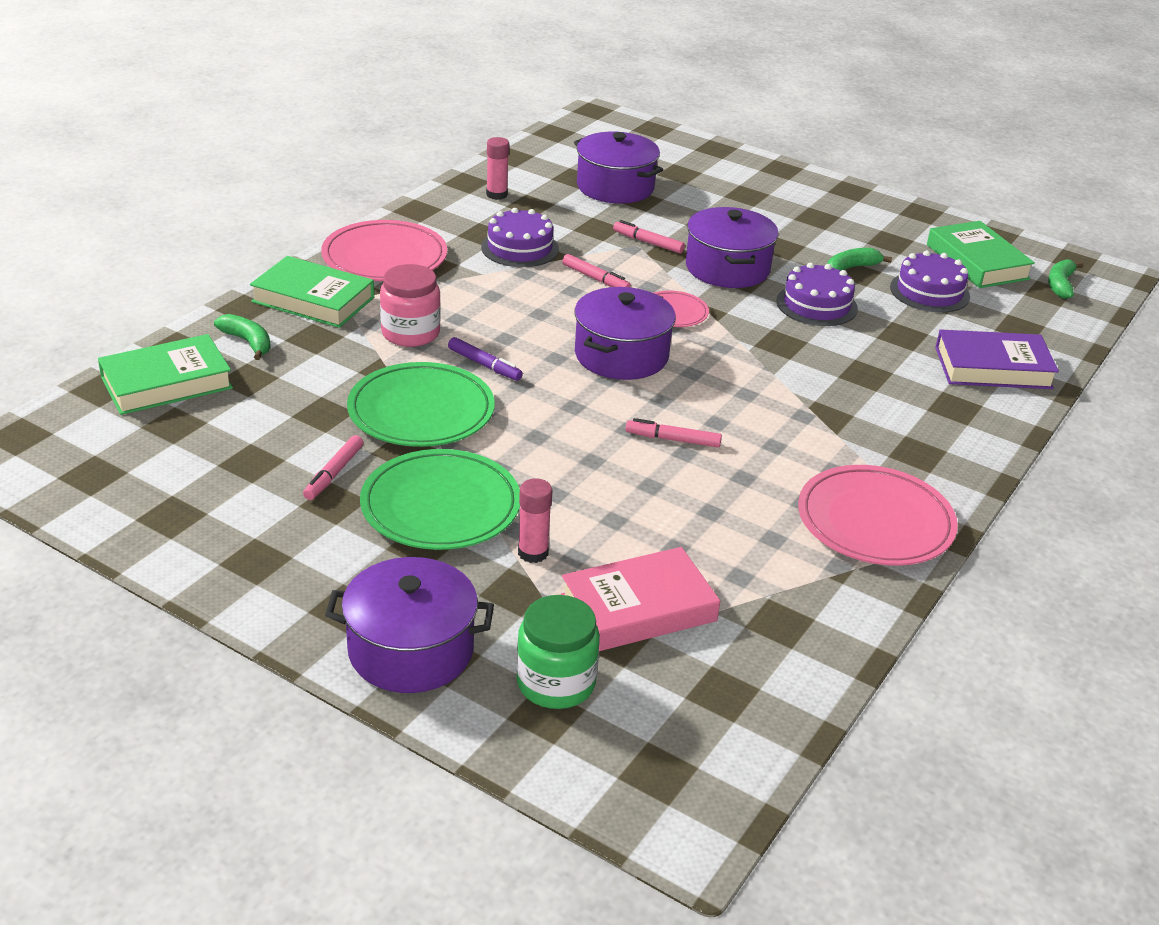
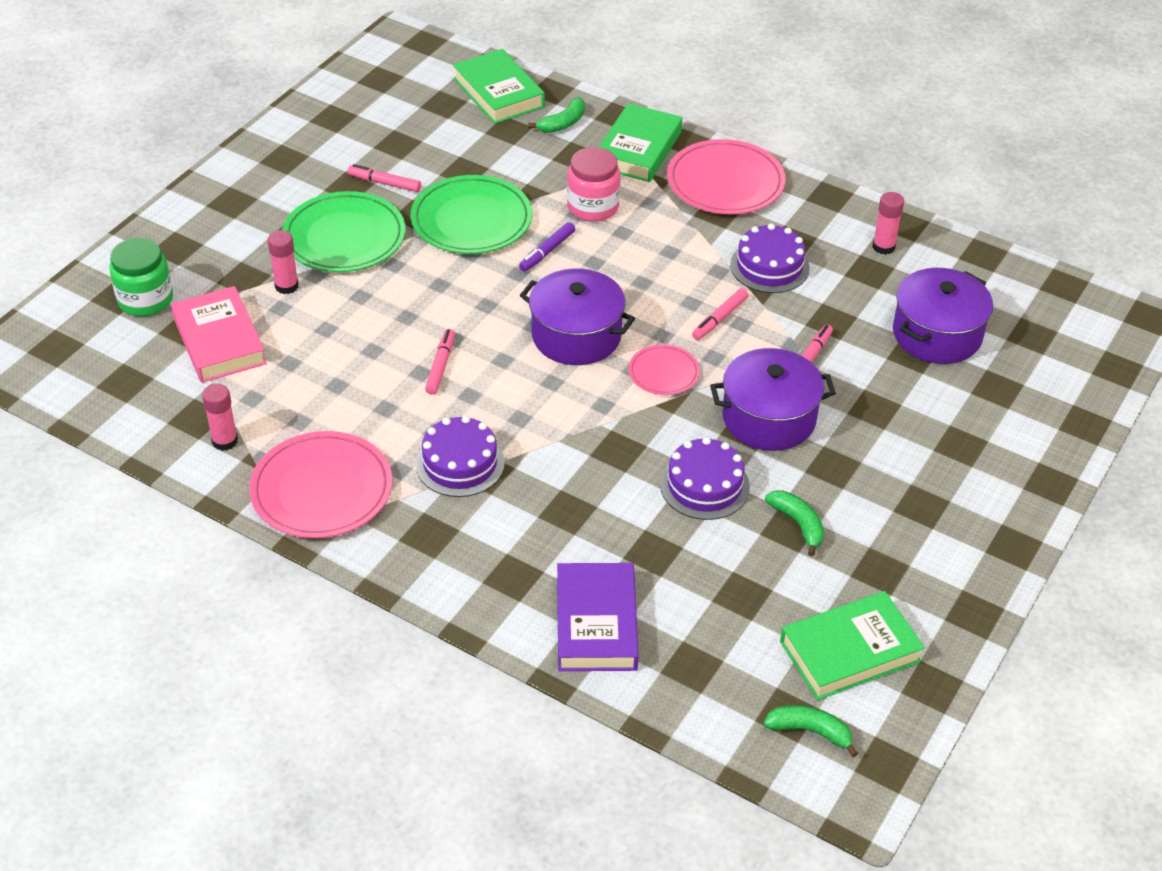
camera: 90 degrees right, 10 degrees up
(411, 650) = (186, 233): purple pot -> none
(815, 597) = (225, 441): none -> pink glue stick
(929, 292) = (758, 591): purple cake -> purple cake (460, 463)

